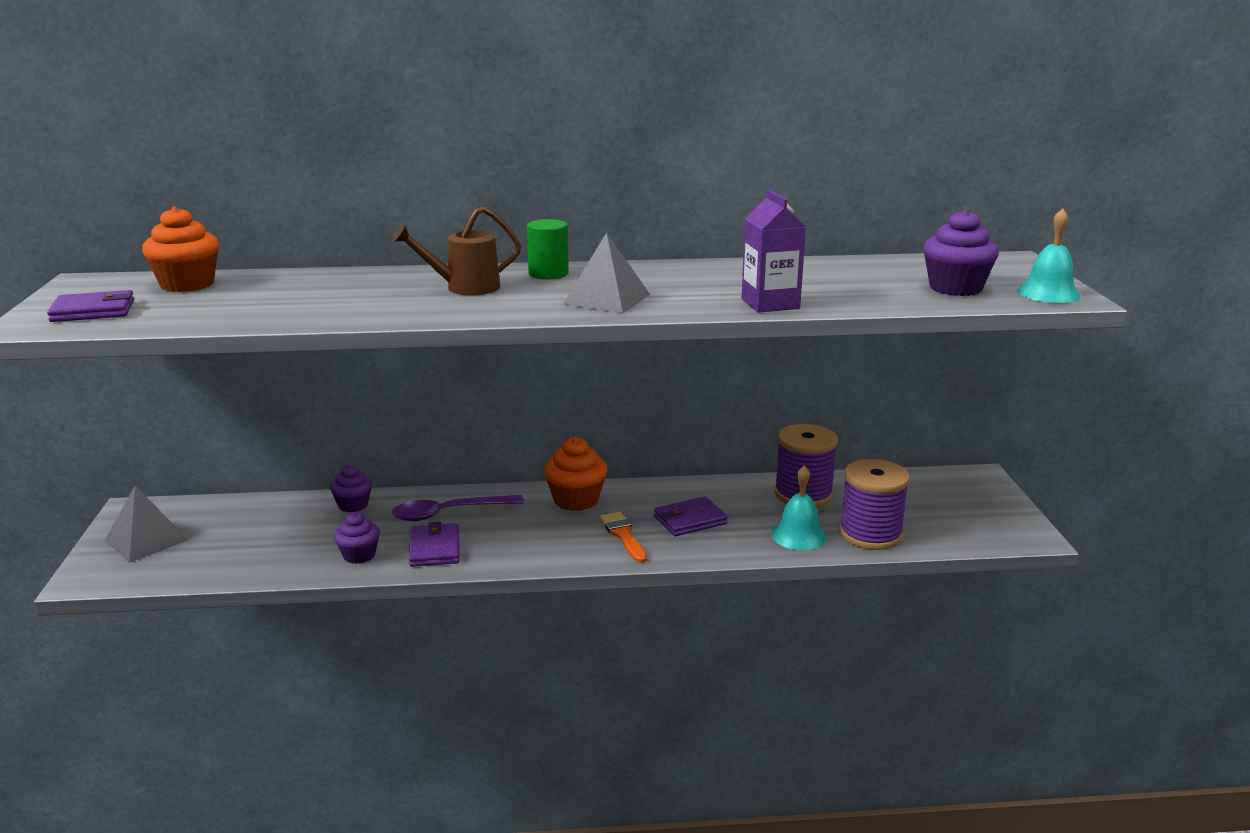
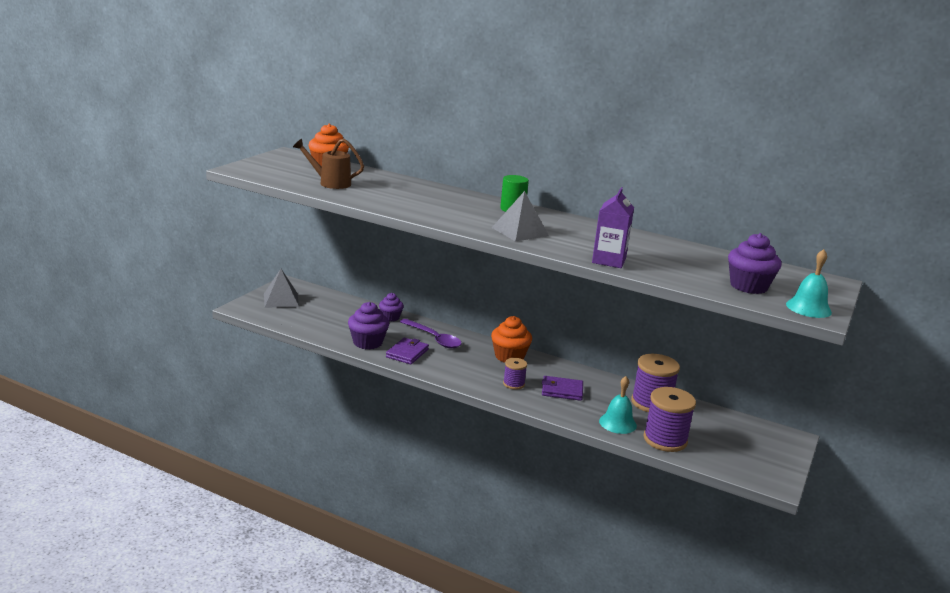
camera: 30 degrees right, 0 degrees up
(93, 311) = (271, 169): purple wallet -> none
(359, 555) = (367, 342): purple cupcake -> purple cupcake, size x1.56
(449, 513) = (434, 338): purple spoon -> purple spoon turned 150 degrees counterclockwise
(465, 288) = (455, 205): brown watering can -> brown watering can (330, 183)
(623, 535) = (513, 384): orange brush -> purple spool

